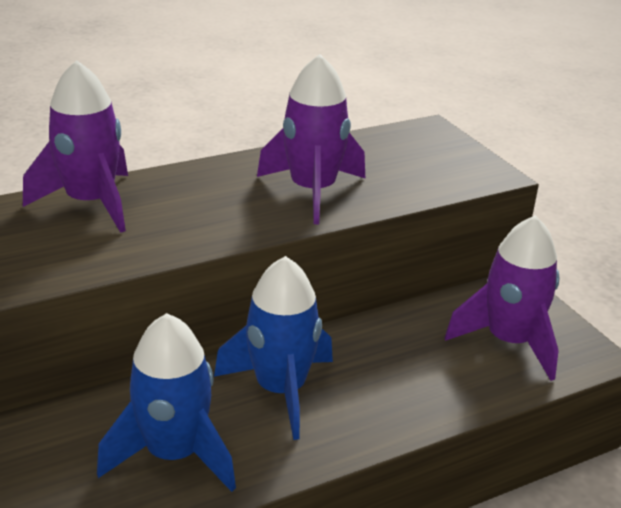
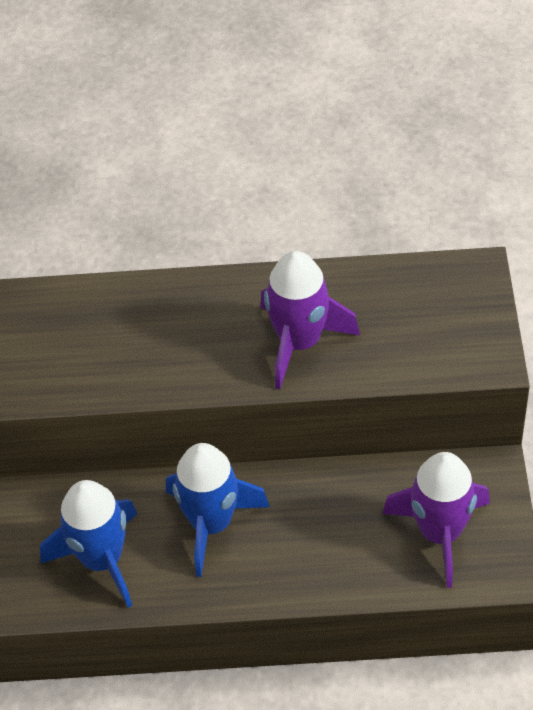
camera: 30 degrees right, 20 degrees up
(91, 203) = (102, 308): purple rocket -> none

